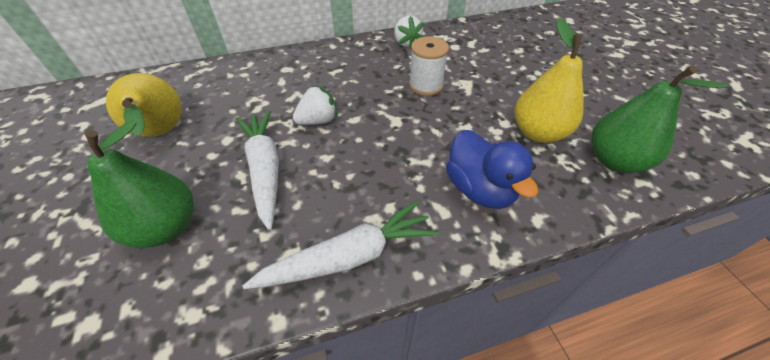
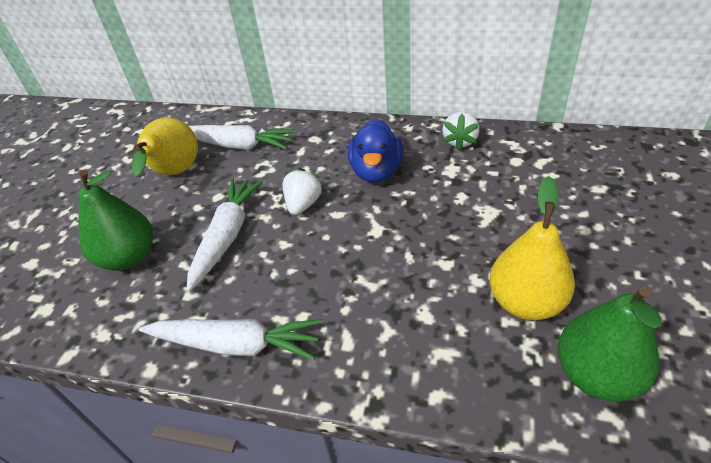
camera: 35 degrees right, 5 degrees down
(214, 92) = (237, 145): none -> white carrot
(318, 121) = (303, 204): white strawberry -> white strawberry turned 75 degrees counterclockwise
(425, 85) = (440, 200): white spool -> none
(479, 189) = (402, 336): blue duck -> blue duck (376, 171)

